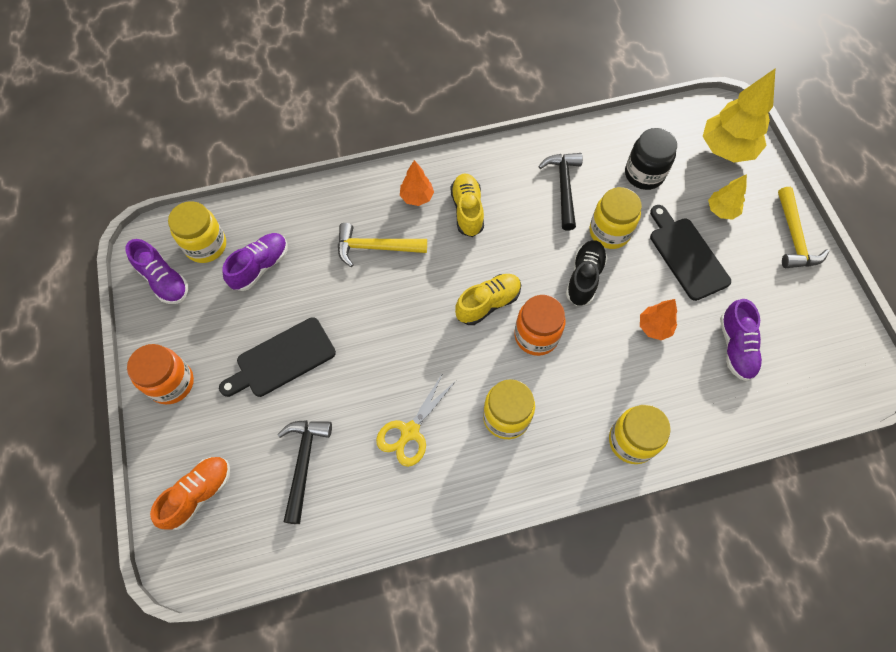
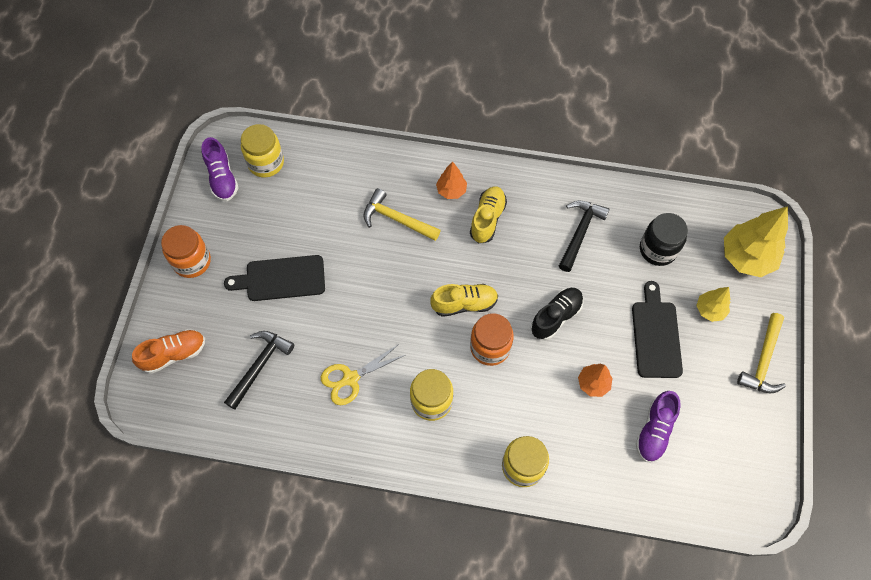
camera: 25 degrees right, 0 degrees up
(260, 266) = (299, 197): purple shoe -> none
(609, 232) = (599, 287): yellow jar -> none

